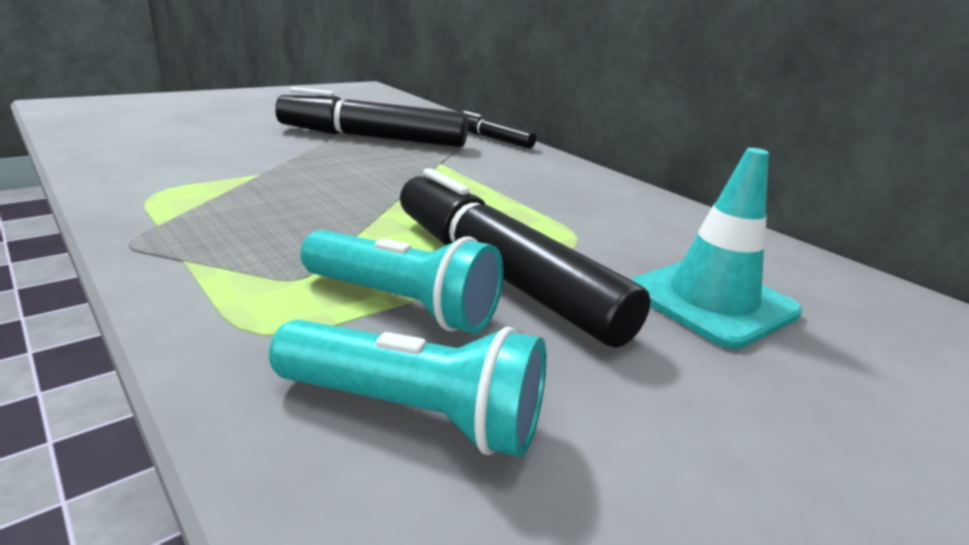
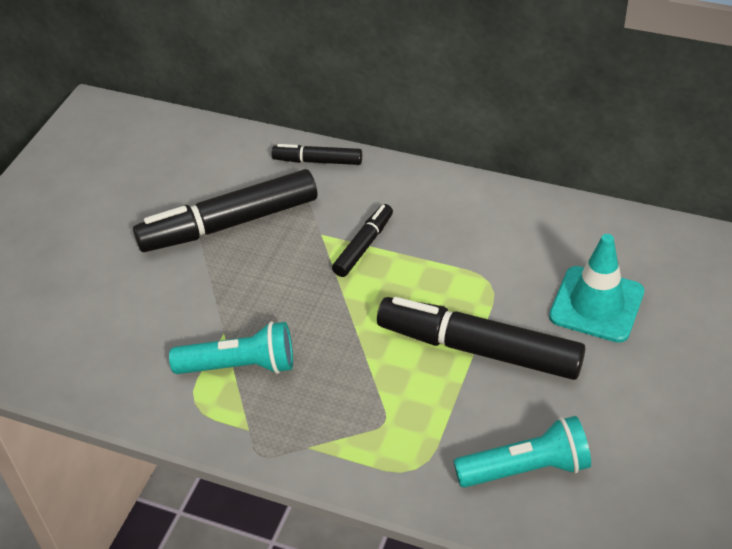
camera: 25 degrees left, 20 degrees up
(403, 304) = (456, 407): turquoise flashlight -> turquoise flashlight (240, 366)
(470, 179) = (363, 246): none -> black marker

